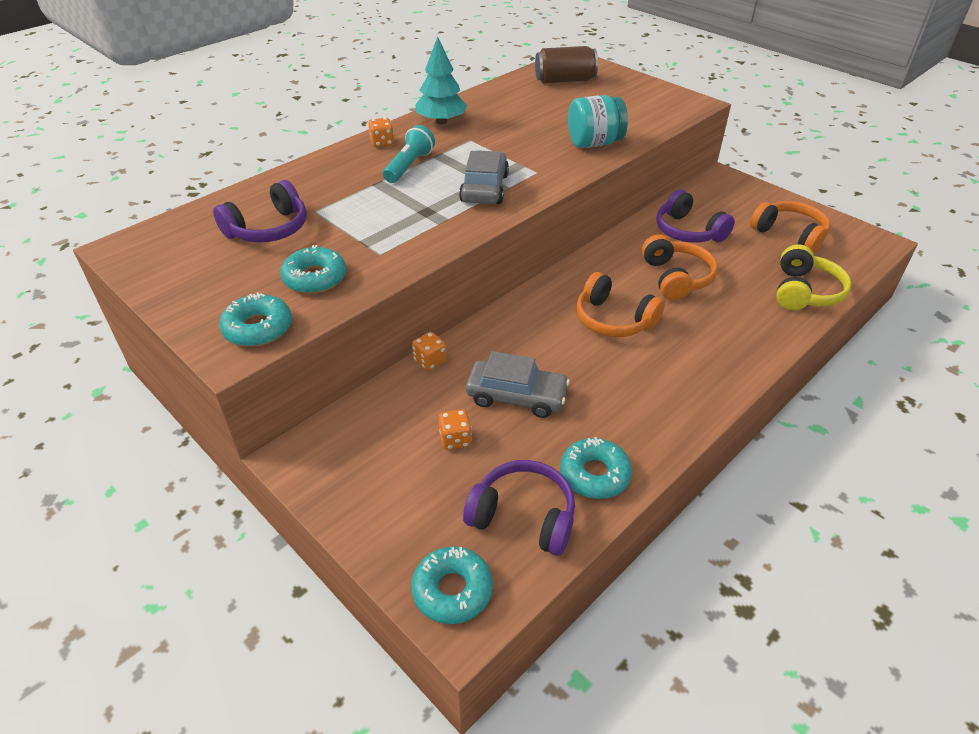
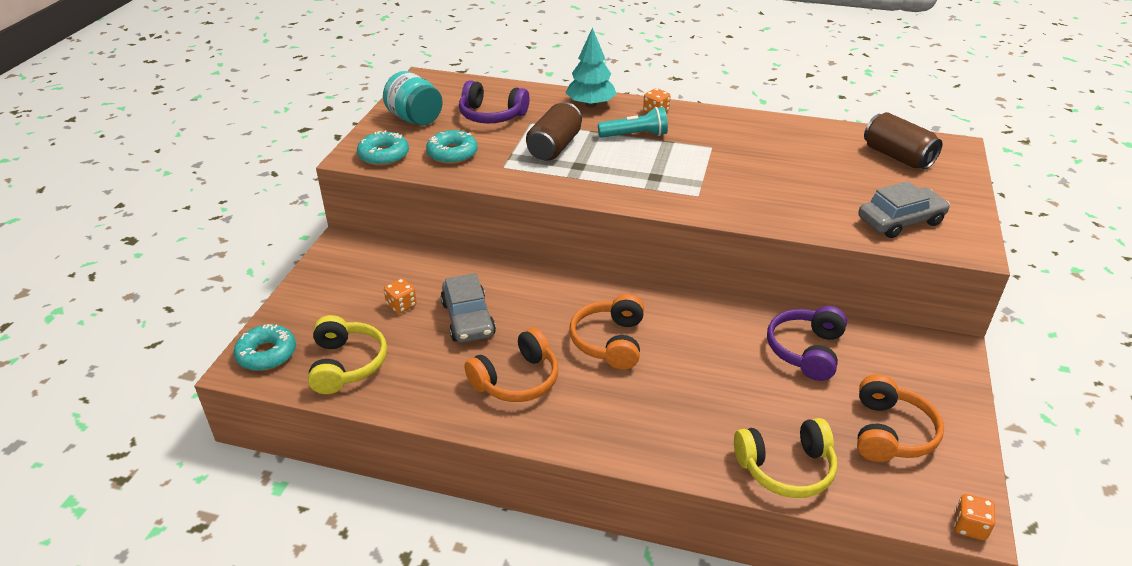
camera: 60 degrees right, 5 degrees down
(378, 213) = (554, 147): none -> brown can
(430, 361) = (475, 263): orange dice -> orange dice (969, 527)
(441, 121) = (724, 123): turquoise tree -> turquoise tree (590, 104)
(484, 188) = (641, 179): grey car -> grey car (900, 221)
(523, 516) = (346, 364): purple headphones -> yellow headphones
(594, 143) = (790, 210): turquoise jar -> turquoise jar (415, 119)
(594, 474) = (410, 388): turquoise donut -> none
(676, 278) = (713, 364): orange headphones -> orange headphones (516, 380)

